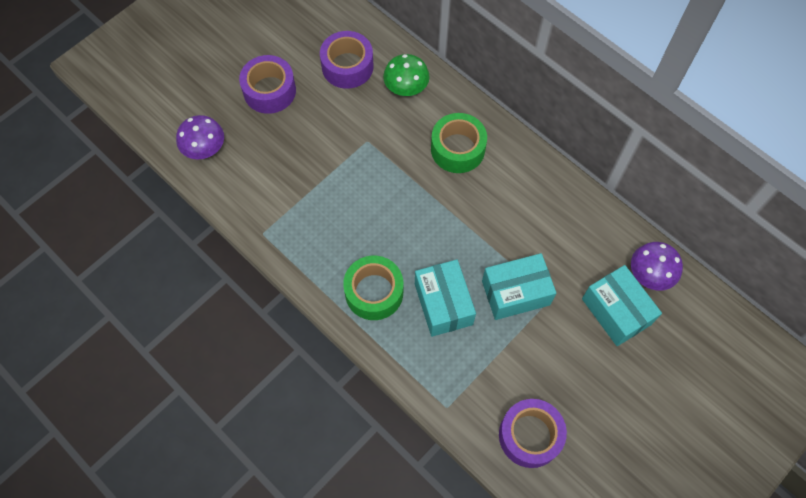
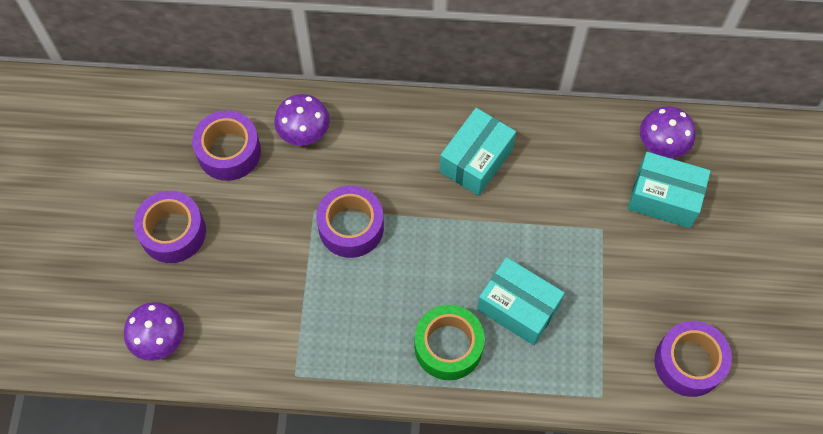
camera: 40 degrees left, 0 degrees up
(381, 169) = (351, 227): none -> purple tape
(406, 87) = (304, 131): green mushroom -> purple mushroom
(457, 149) = (404, 155): green tape -> none
(515, 293) = (569, 248): turquoise box -> turquoise box (476, 160)

